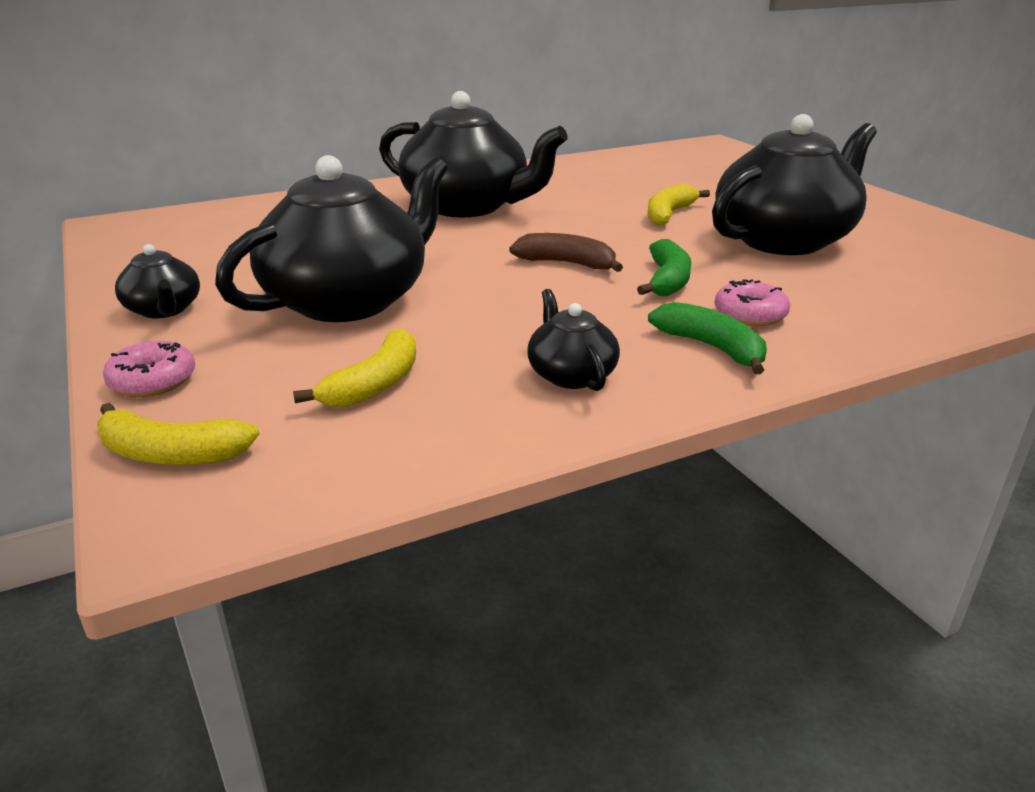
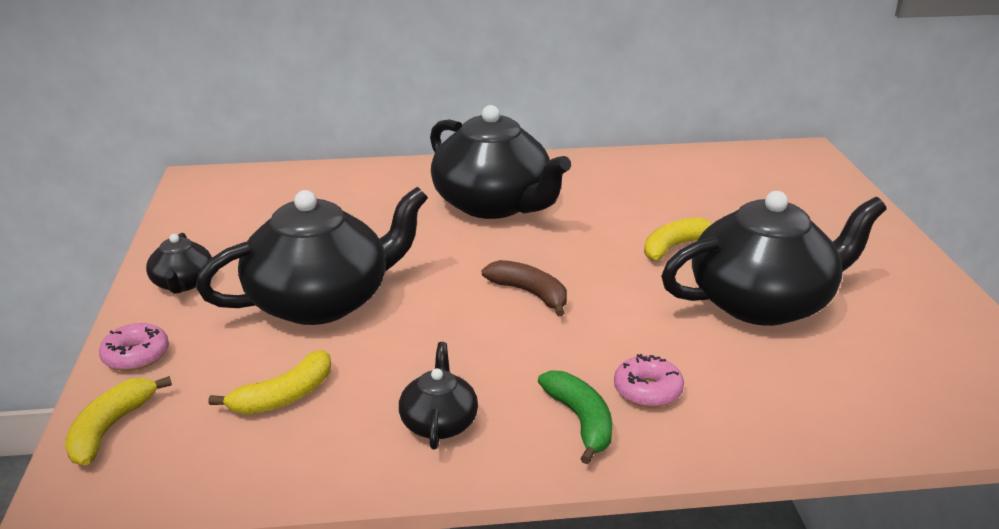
camera: 20 degrees right, 0 degrees up
(171, 454) = (110, 428): yellow banana -> yellow banana turned 75 degrees clockwise
(667, 280) = (605, 332): green banana -> none

